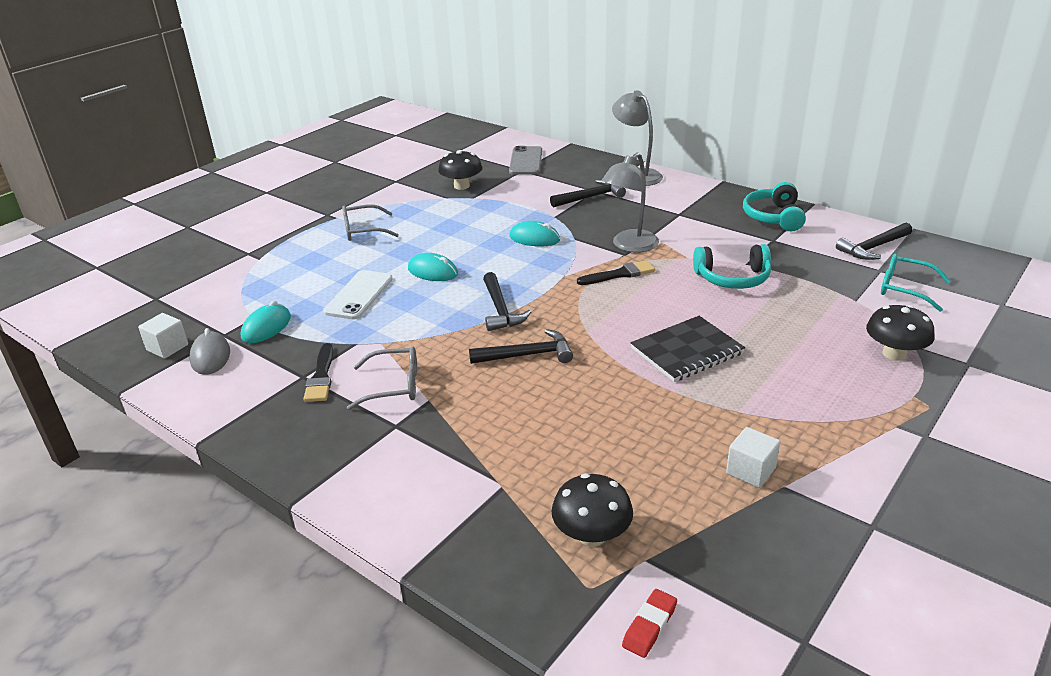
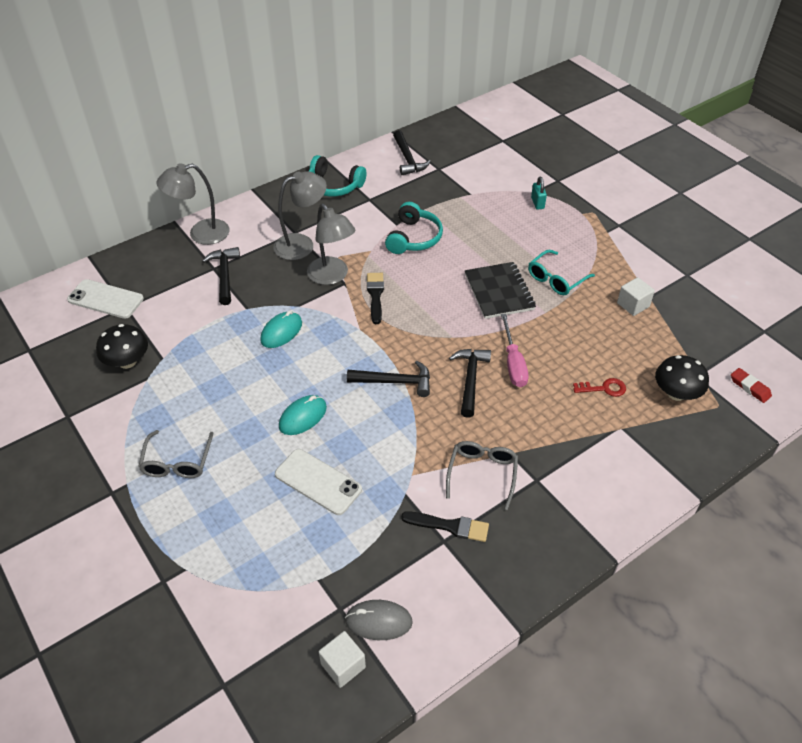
camera: 75 degrees left, 15 degrees up
(266, 327) = (343, 567): turquoise mouse -> none
(526, 161) = (105, 299): grey phone -> white phone
(565, 461) = (604, 388): none -> red key
(570, 381) = (513, 363): none -> pink screwdriver
(664, 221) = (302, 244): none -> grey lamp
(894, 354) = (537, 203): black mushroom -> turquoise padlock
(903, 288) = (466, 168): turquoise glasses -> turquoise glasses (555, 279)

